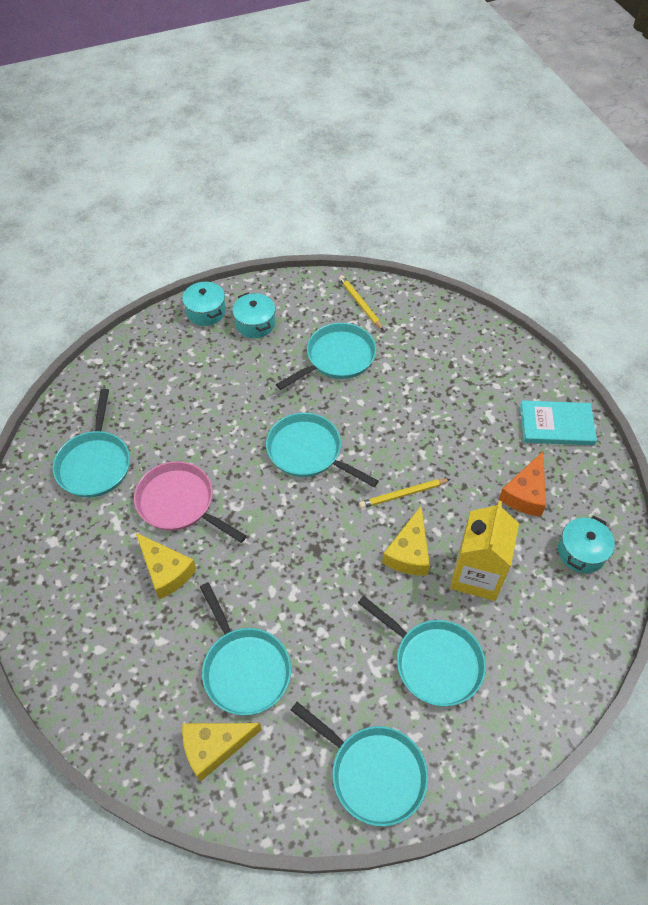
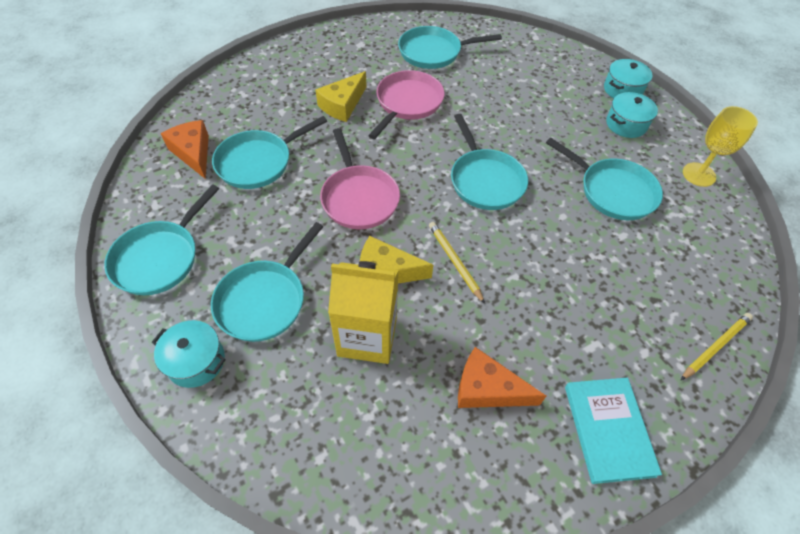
camera: 80 degrees right, 0 degrees up
(214, 747) = (193, 153): yellow cheese -> orange cheese
(308, 452) = (485, 180): turquoise pan -> turquoise pan turned 135 degrees clockwise
(315, 567) = (358, 198): none -> pink pan
(327, 294) = (699, 174): none -> yellow goblet
(360, 304) = (701, 204): yellow pencil -> yellow pencil (715, 346)
(581, 552) = (415, 458): turquoise pot -> turquoise pot (196, 361)

